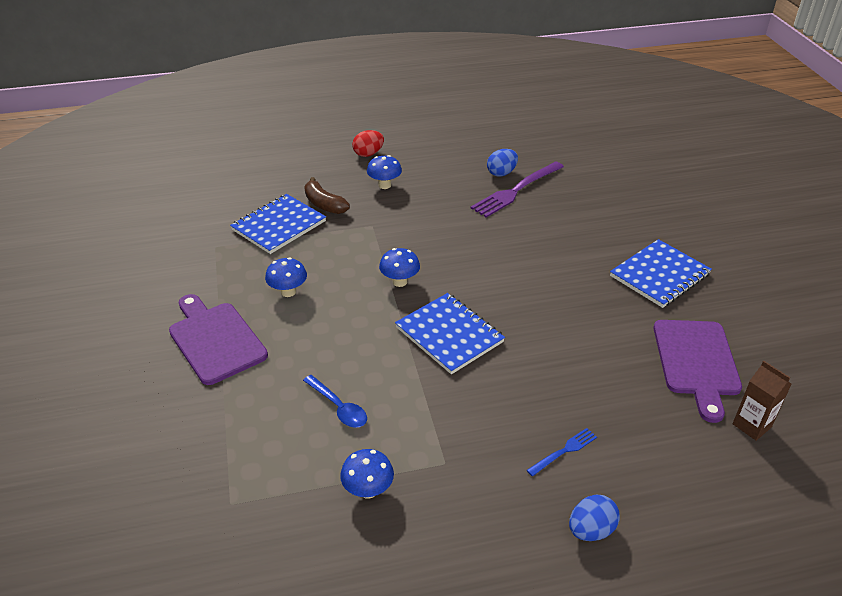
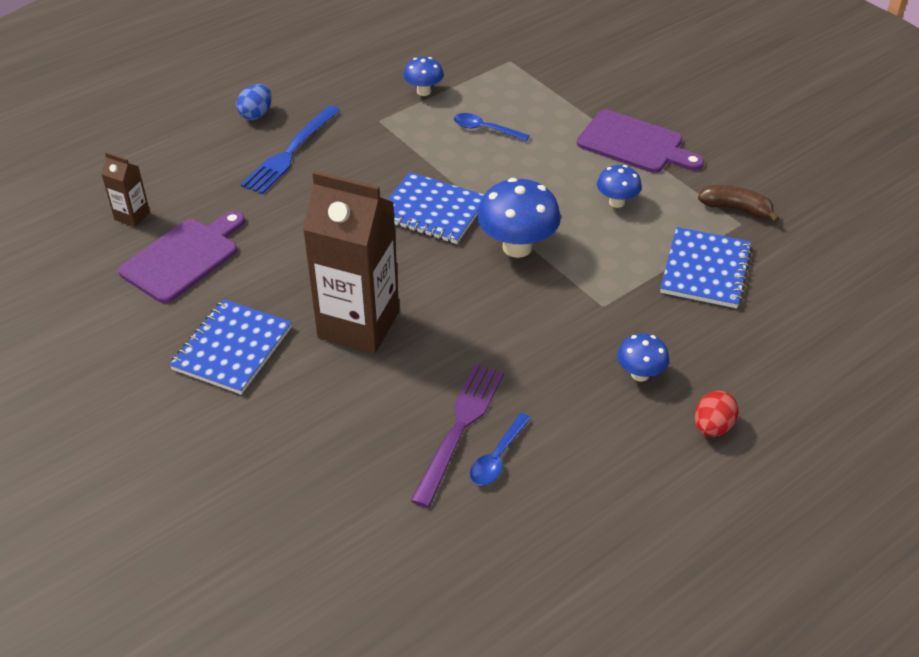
camera: 155 degrees right, 5 degrees up
(324, 204) = (685, 316): brown banana -> brown banana (736, 209)
(400, 282) = (517, 247): blue mushroom -> blue mushroom, size x1.77
(501, 173) = (498, 457): blue egg -> blue spoon
(556, 263) = (358, 325): none -> brown carton
(564, 450) = (290, 153): blue fork -> blue fork, size x2.03
(697, 362) = (183, 257): purple cutting board -> purple cutting board turned 60 degrees clockwise

